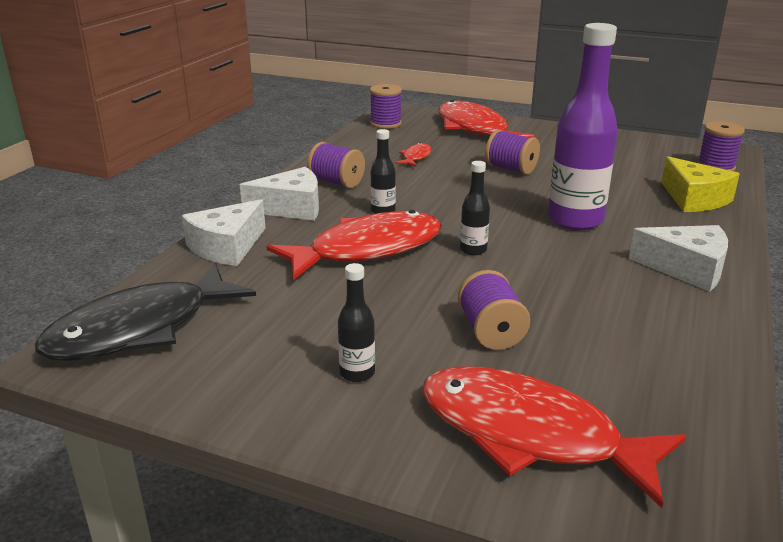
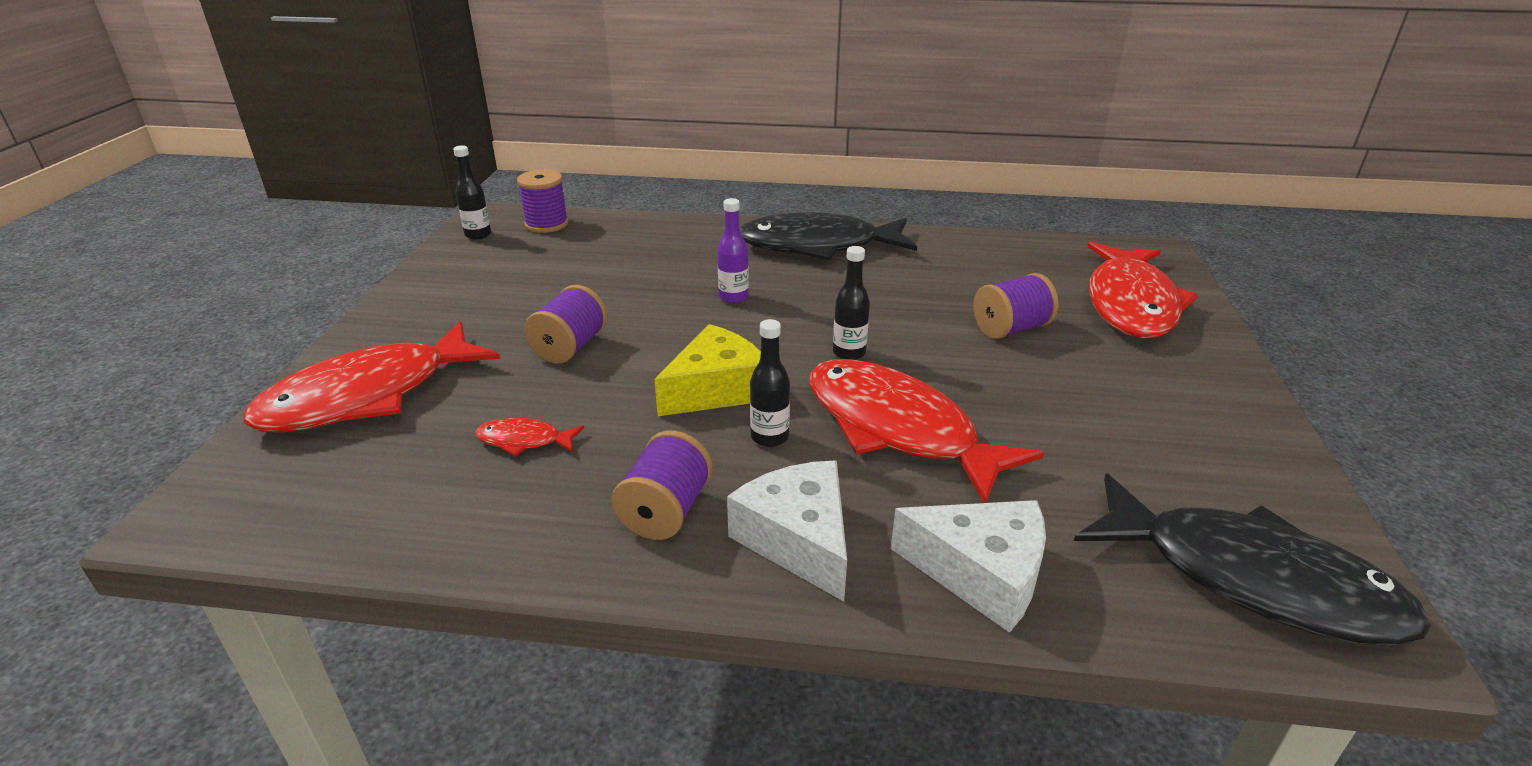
camera: 105 degrees left, 5 degrees up
(357, 373) = (1147, 389): black bottle -> black bottle (478, 235)
(385, 124) = (304, 513): purple spool -> none
(575, 220) = (733, 297): purple bottle -> purple bottle, size x0.45
(687, 269) = (818, 246): white cheese -> black fish
(694, 199) = (647, 237): yellow cheese -> yellow cheese (717, 389)

